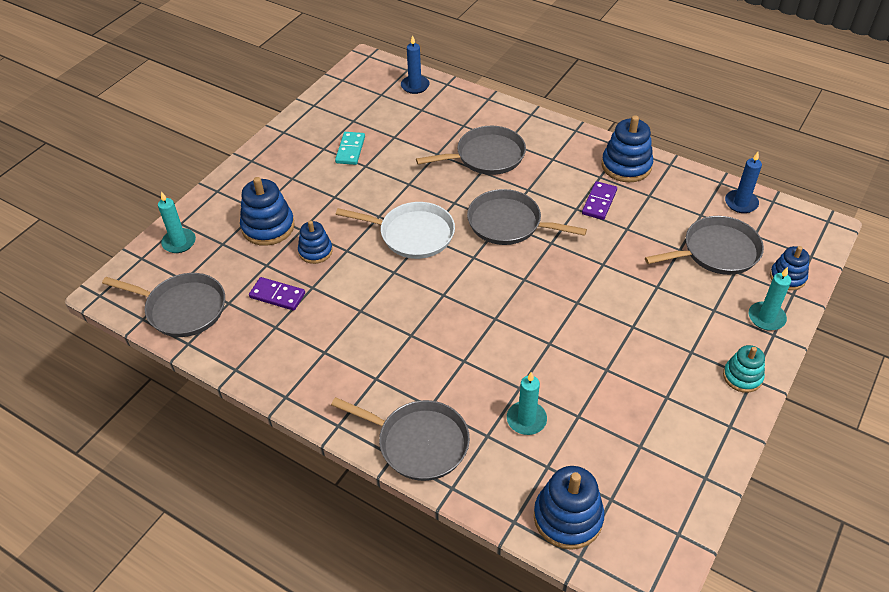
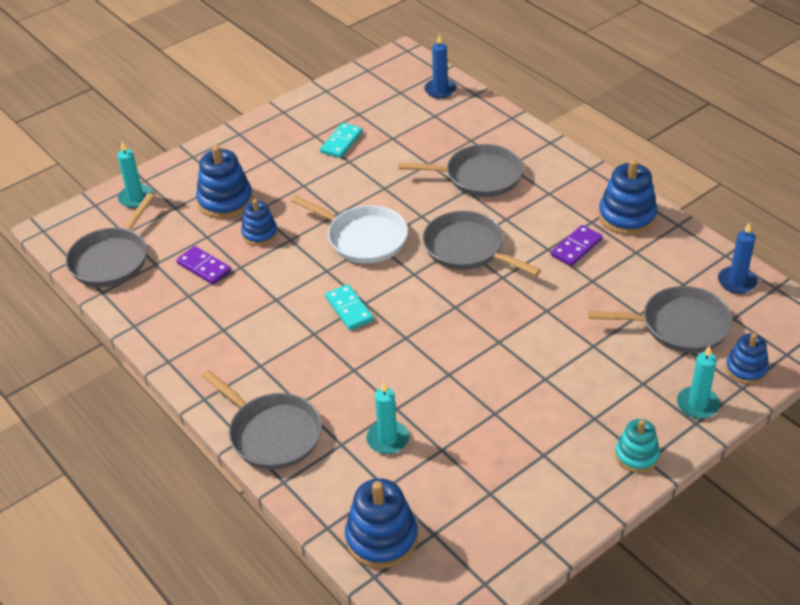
camera: 20 degrees right, 5 degrees down
(183, 308) = (111, 259): grey pan -> grey pan turned 75 degrees clockwise
(432, 304) = (349, 309): none -> turquoise domino

